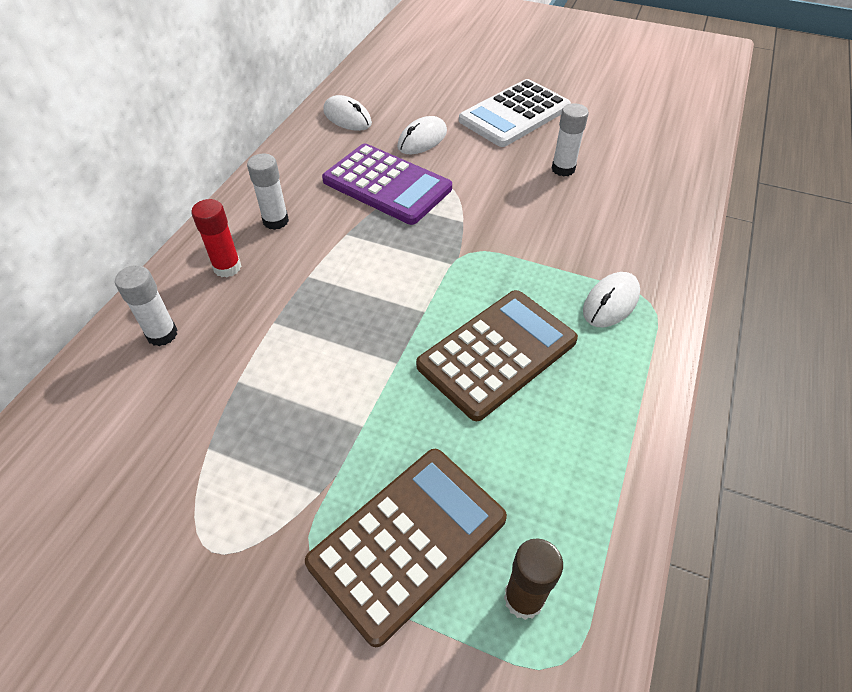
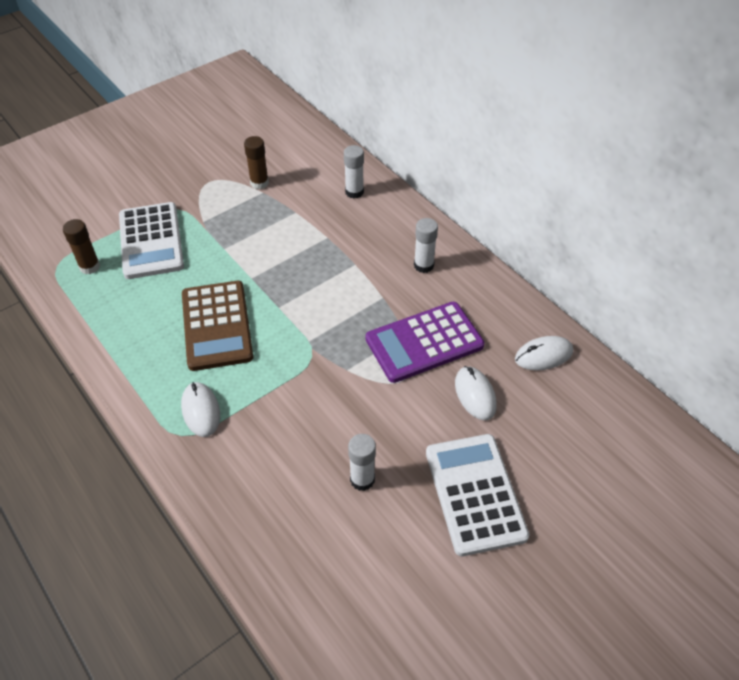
camera: 120 degrees right, 0 degrees up
(185, 465) = (259, 183): none -> brown glue stick
(227, 267) = (391, 230): red glue stick -> none
(408, 541) = (151, 241): brown calculator -> white calculator

